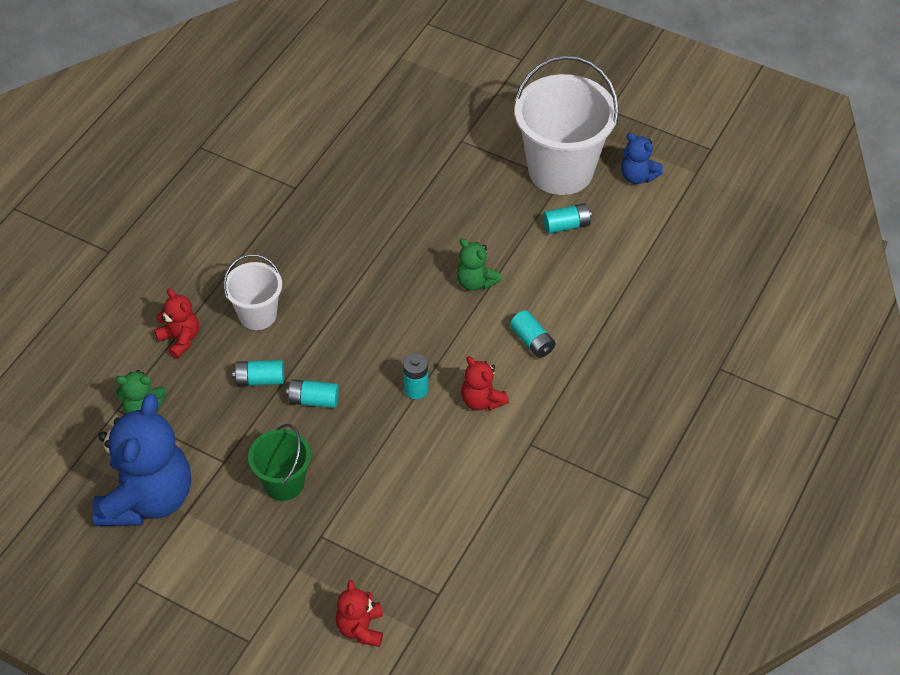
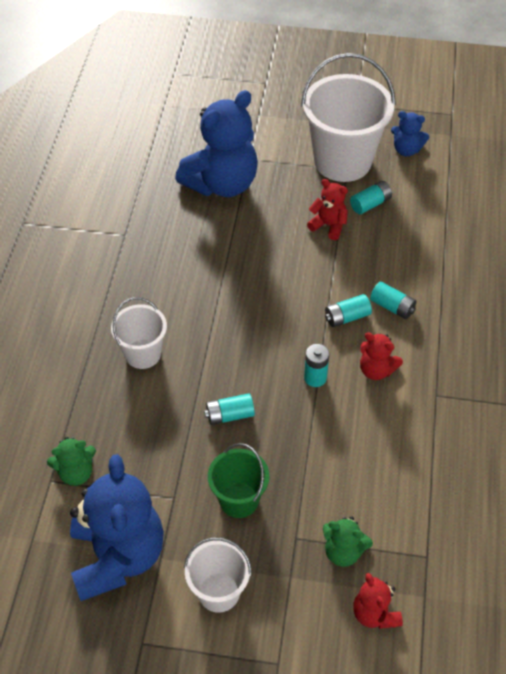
camera: 20 degrees left, 0 degrees up
(180, 339) = (81, 397): red teddy bear -> red teddy bear (328, 225)
(225, 560) = (219, 592): none -> white bucket
(260, 379) = (172, 411): turquoise battery -> turquoise battery (347, 317)
(419, 160) = (222, 184): none -> blue teddy bear
(475, 282) = (319, 271): green teddy bear -> green teddy bear (343, 551)

